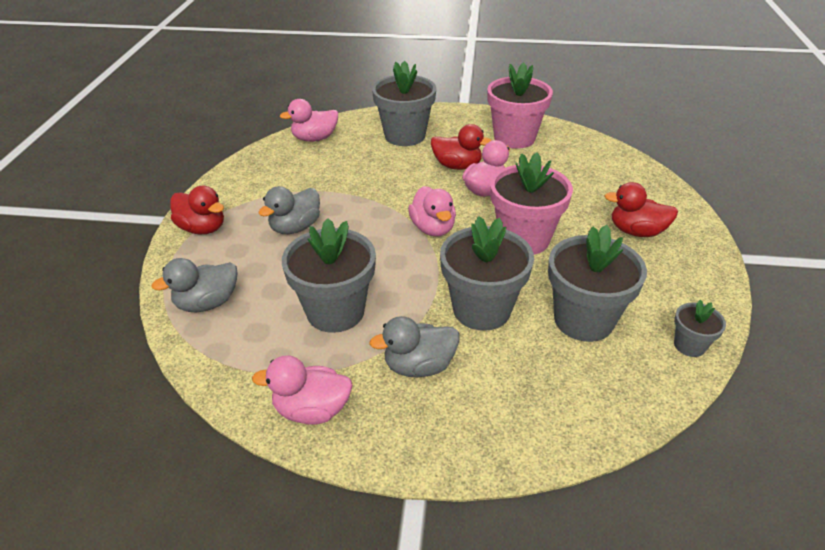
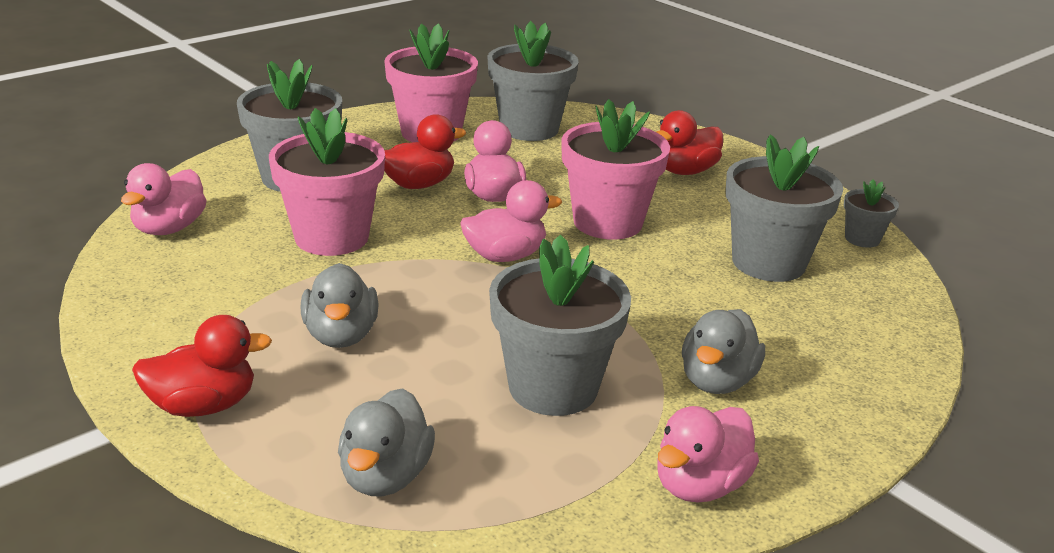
camera: 50 degrees left, 10 degrees down
(370, 175) = (332, 237): none -> pink flower pot
(433, 228) = (505, 256): pink duck -> pink duck turned 45 degrees counterclockwise
(481, 309) = (681, 302): grey flower pot -> grey flower pot (529, 129)

